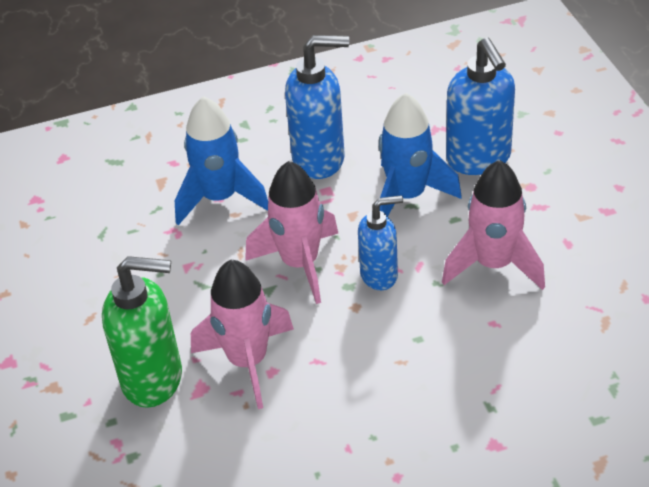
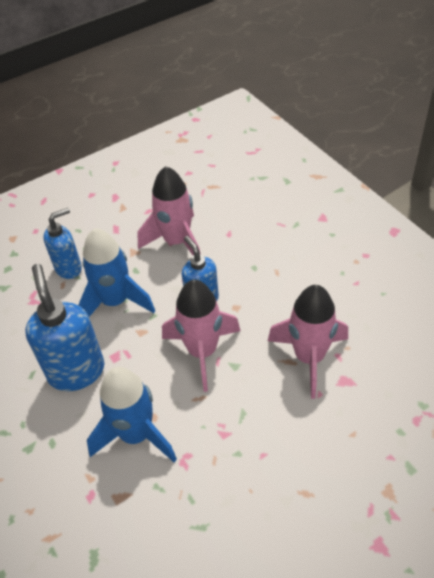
camera: 105 degrees left, 5 degrees up
(154, 379) = (350, 415): green soap dispenser -> none
(479, 159) = (69, 268): blue soap dispenser -> blue soap dispenser, size x0.63

